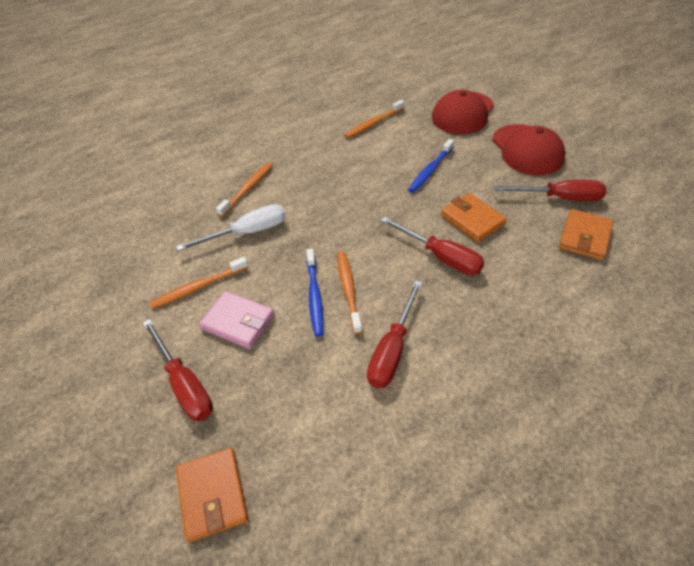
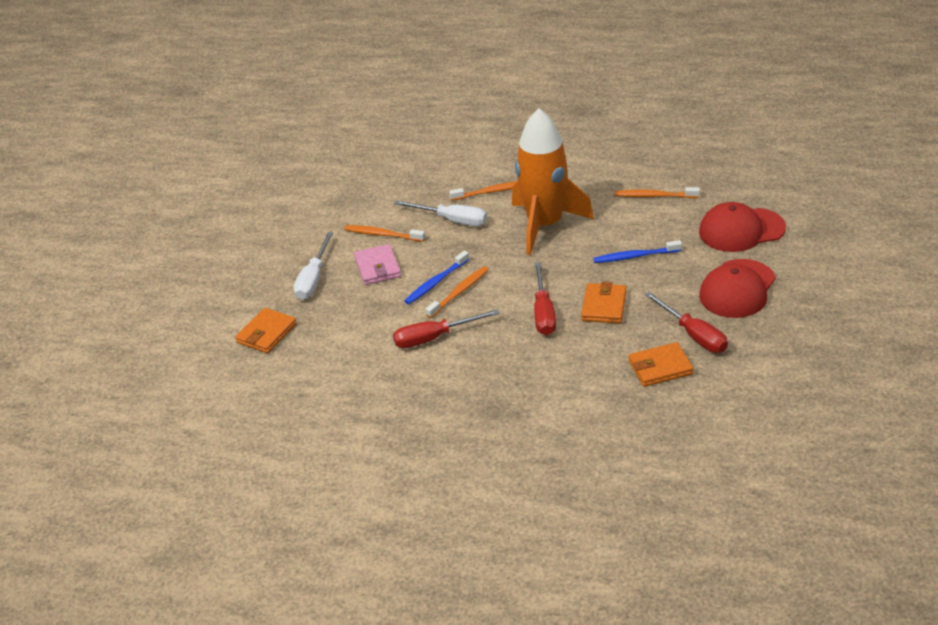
camera: 50 degrees right, 10 degrees down
(184, 384) = (313, 279): red screwdriver -> white screwdriver
(330, 189) = (545, 225): none -> orange rocket

